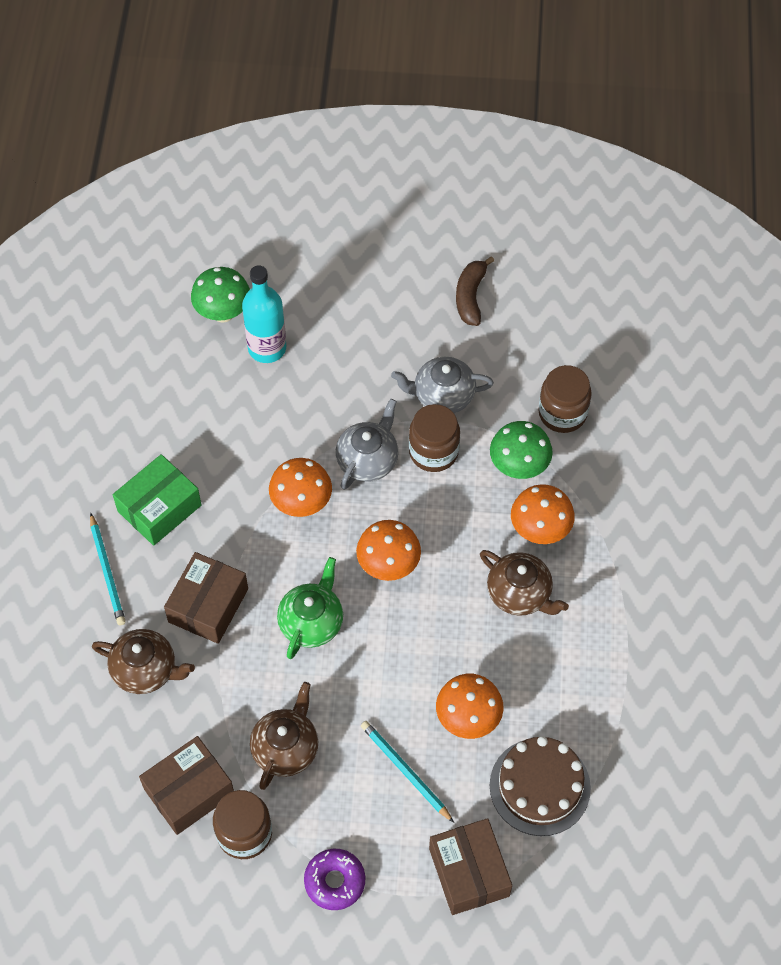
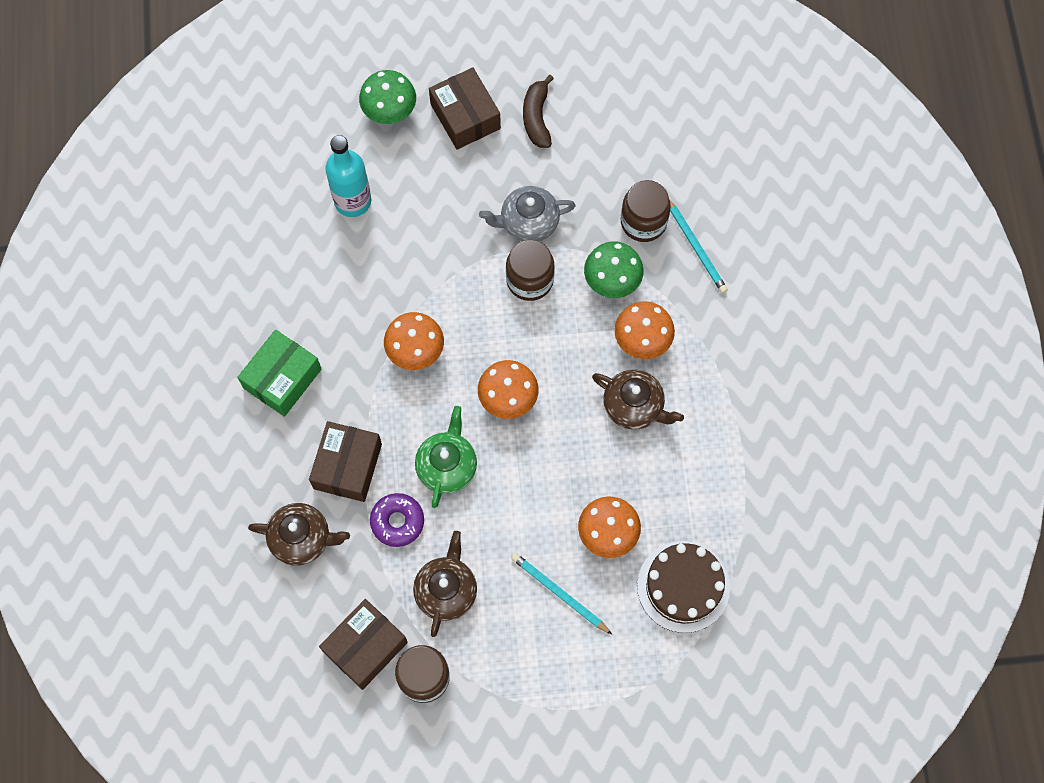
camera: 10 degrees left, 10 degrees up
(107, 572) = (246, 449): turquoise pencil -> turquoise pencil (696, 247)
(223, 313) = (303, 172): green mushroom -> green mushroom (390, 113)
(335, 881) = (514, 707): purple donut -> purple donut (397, 521)
(368, 460) = (470, 298): grey teapot -> none
(469, 872) = (633, 677): brown box -> brown box (465, 116)

